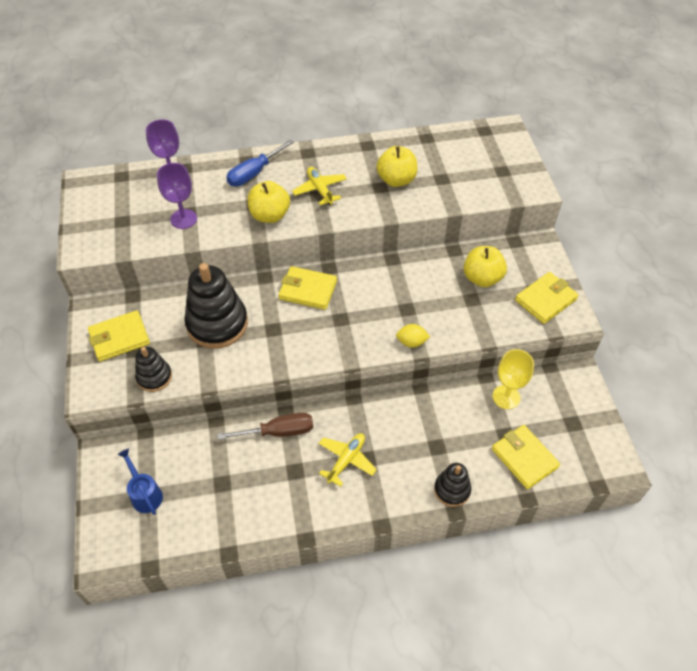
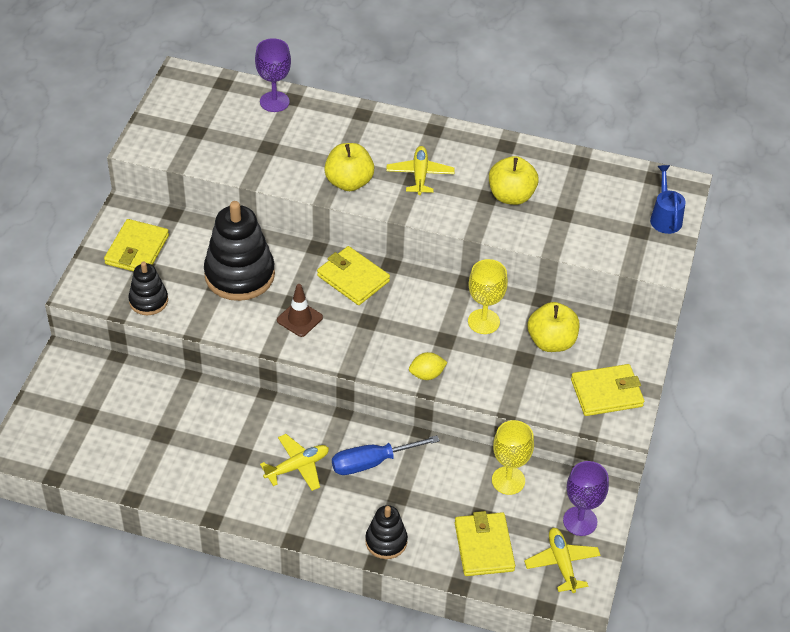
camera: 25 degrees right, 5 degrees down
(119, 338) = (137, 250): yellow wallet -> yellow wallet turned 75 degrees counterclockwise
(145, 493) = (86, 411): blue watering can -> blue watering can (665, 217)
(183, 219) = (258, 152): purple goblet -> purple goblet (580, 521)
(254, 173) = (361, 131): blue screwdriver -> blue screwdriver (372, 462)
(278, 432) = (246, 411): brown screwdriver -> none
(287, 340) = (299, 319): none -> brown traffic cone
(411, 342) = (427, 374): yellow lemon -> yellow lemon turned 45 degrees counterclockwise
(425, 283) = (483, 321): none -> yellow goblet
(586, 444) = (562, 563): none -> yellow plane

